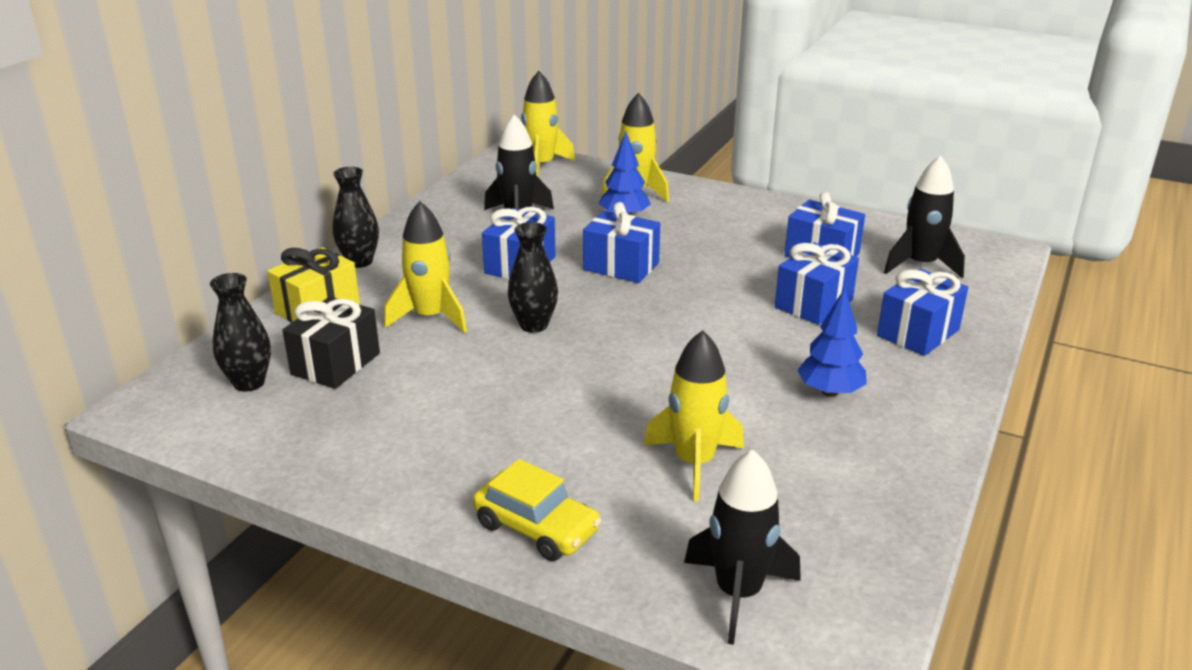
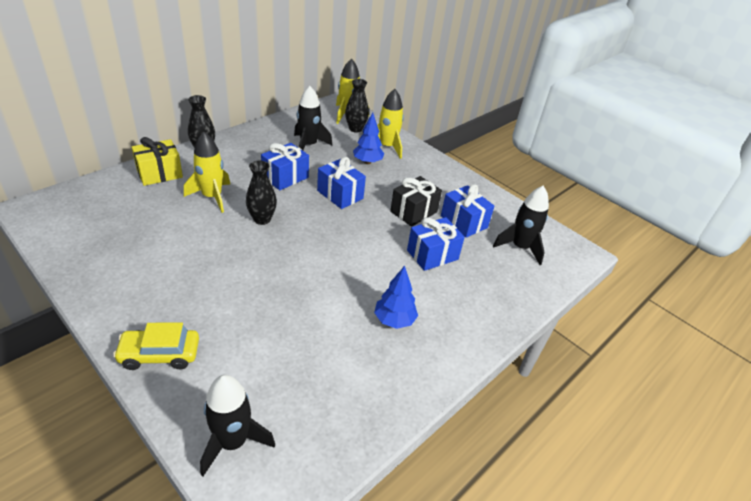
camera: 15 degrees right, 10 degrees up
(249, 382) = (91, 209): black vase -> black vase (355, 129)
(335, 364) = (141, 211): black gift -> black gift (413, 212)
(536, 527) = (160, 354): yellow car -> yellow car turned 120 degrees clockwise
(694, 463) = (278, 342): yellow rocket -> none
(918, 333) = (481, 296): blue gift -> none

